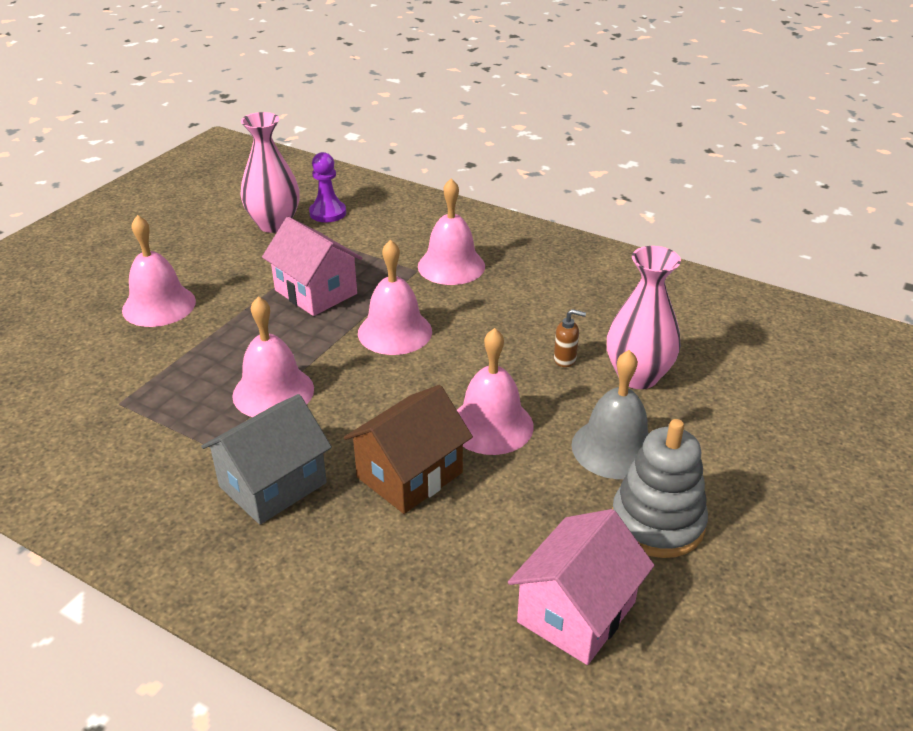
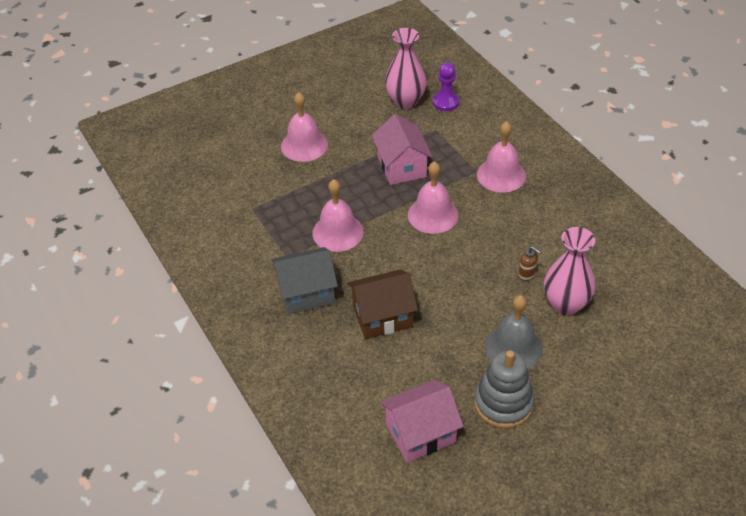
camera: 30 degrees right, 10 degrees up
(491, 425) = (449, 303): pink bell -> none

